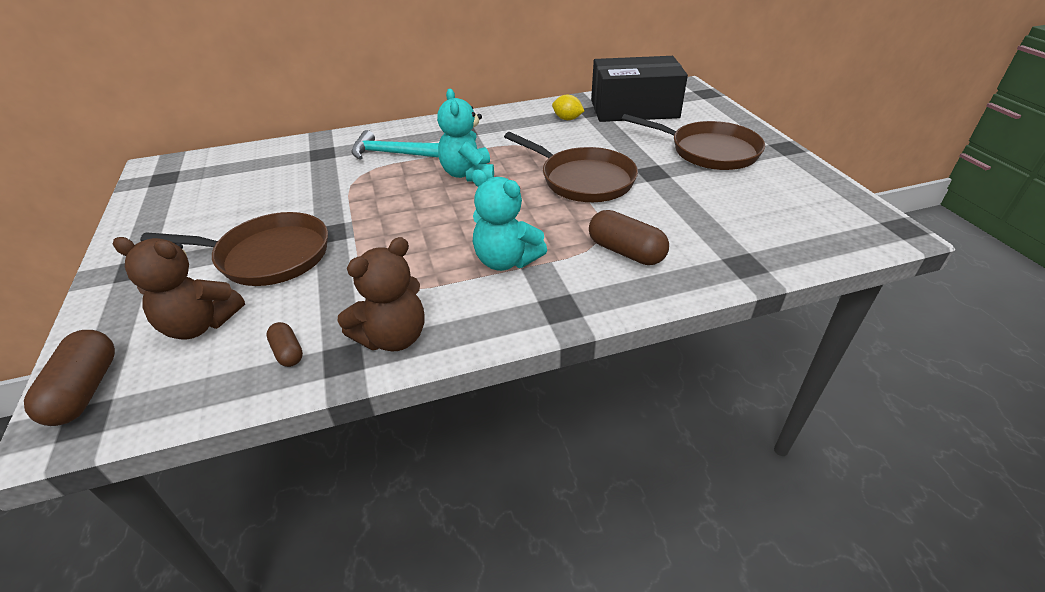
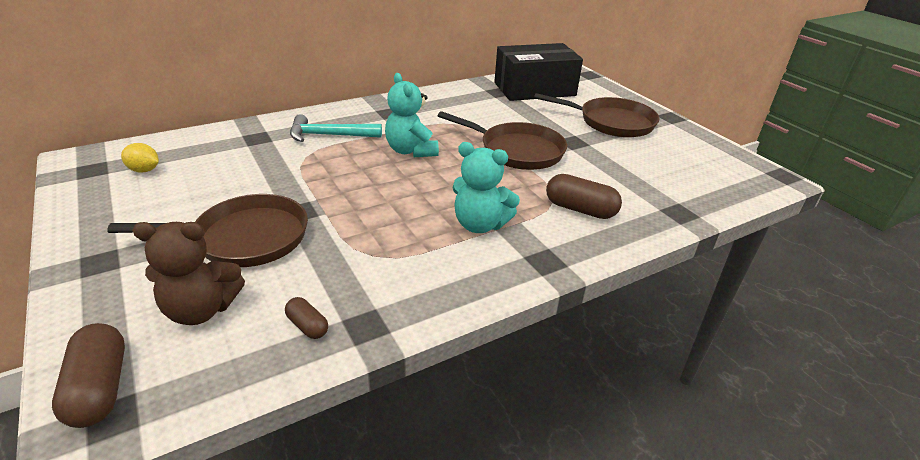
camera: 15 degrees left, 5 degrees down
(393, 337) = (406, 301): brown teddy bear -> none
(567, 119) = (480, 99): yellow lemon -> yellow lemon (144, 170)

